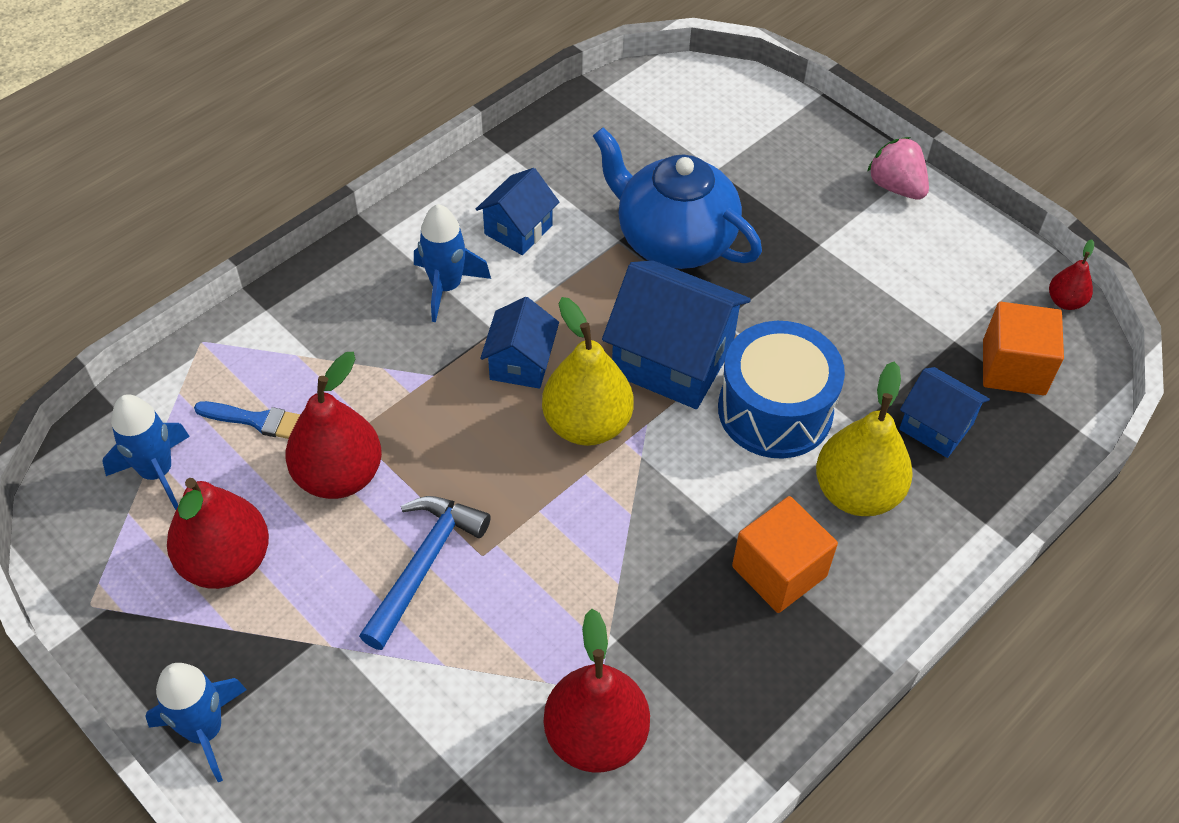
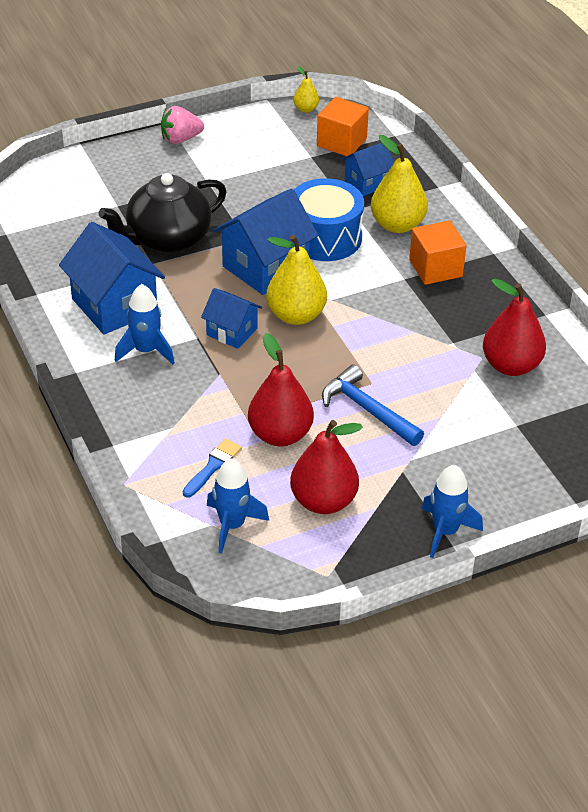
camera: 70 degrees left, 10 degrees down
(518, 229) = (114, 305): blue house -> blue house, size x1.74
(673, 240) = (167, 240): blue teapot -> black teapot
(1065, 301) = (306, 109): red pear -> yellow pear

